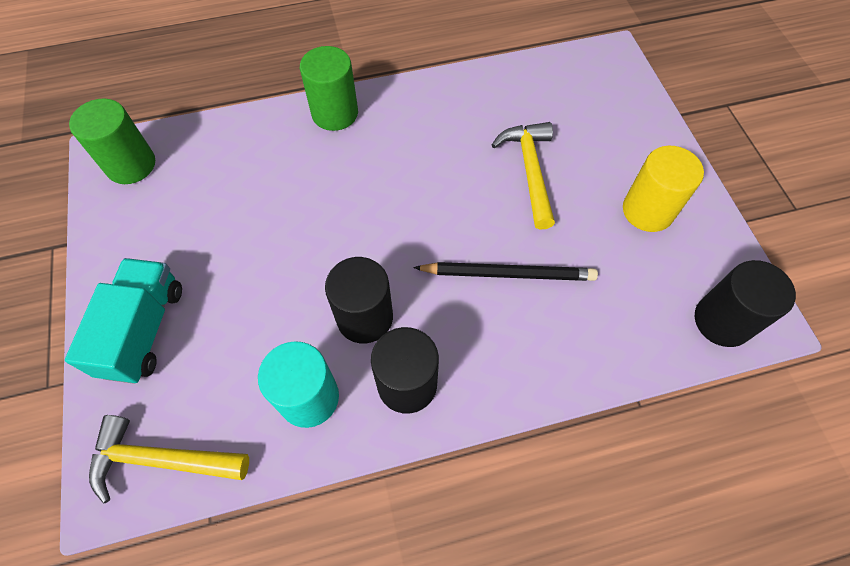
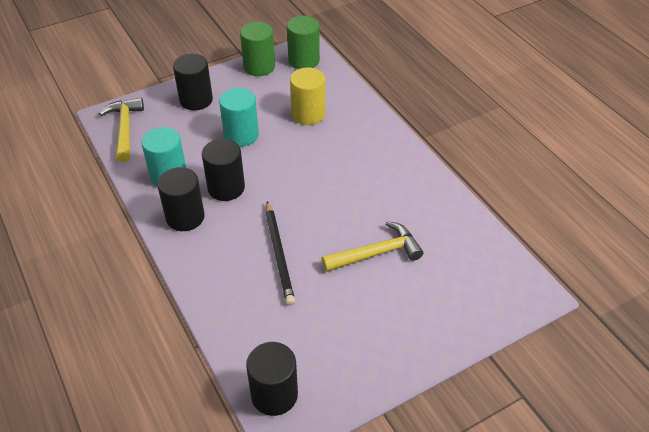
camera: 75 degrees right, 15 degrees down
(143, 330) = (196, 100): turquoise truck -> black cylinder
(260, 278) = (241, 135): none -> turquoise cylinder
(335, 113) = (384, 136): green cylinder -> green cylinder (259, 67)
(647, 211) = (365, 335): yellow cylinder -> yellow cylinder (308, 114)

